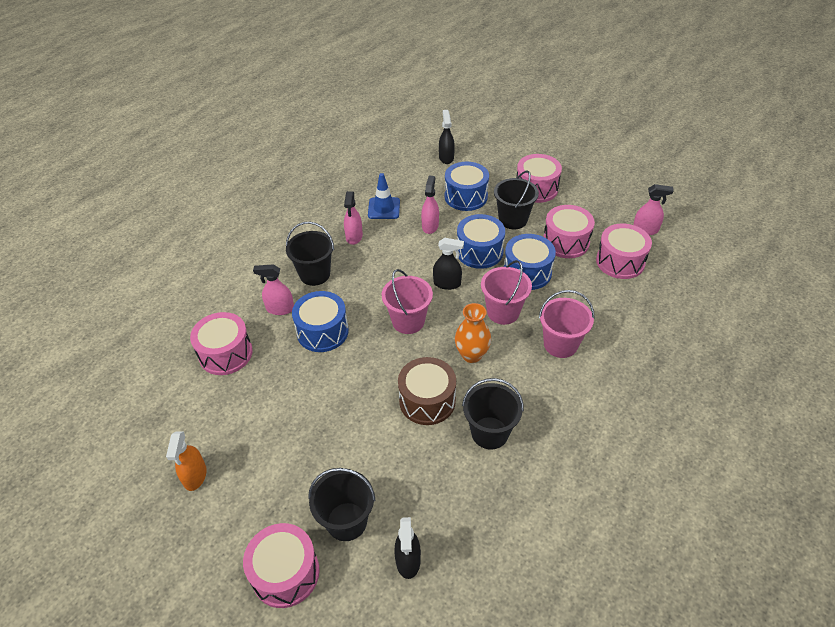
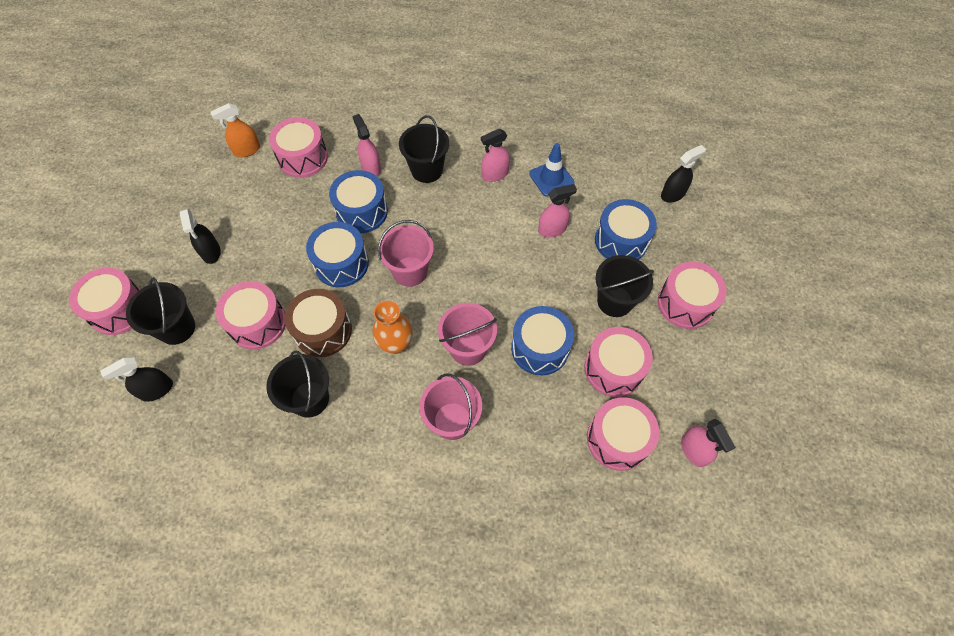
camera: 60 degrees right, 15 degrees up
(195, 476) = (179, 206): orange spray bottle -> orange spray bottle (247, 150)
(387, 448) = (257, 323): none -> pink drum
(447, 283) = (478, 281): black spray bottle -> black spray bottle (211, 252)
(479, 252) = (542, 290): blue drum -> blue drum (341, 263)

